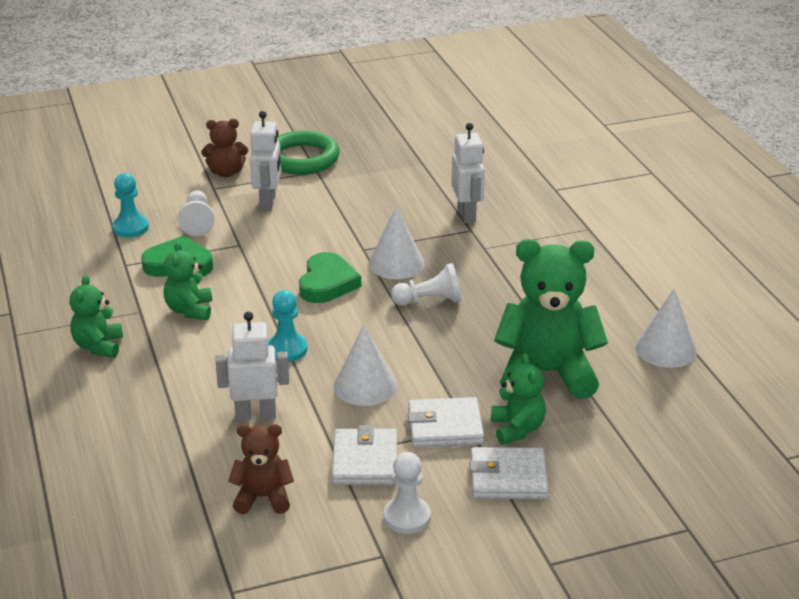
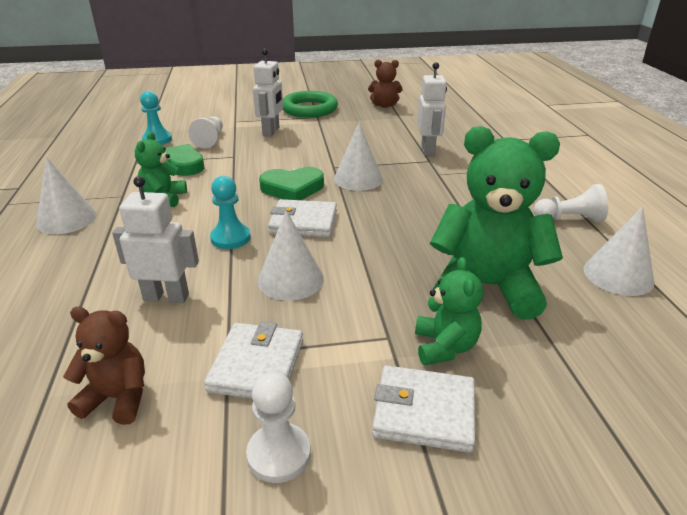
camera: 10 degrees right, 0 degrees up
(98, 346) = (67, 219): green teddy bear -> white cone
(226, 172) = (249, 113): brown teddy bear -> brown teddy bear (384, 105)
(327, 283) = (292, 188): green heart -> green heart turned 60 degrees clockwise
(429, 301) = (379, 209): white pawn -> white pawn (569, 219)
(445, 427) = (361, 334): white wallet -> white wallet (303, 222)

